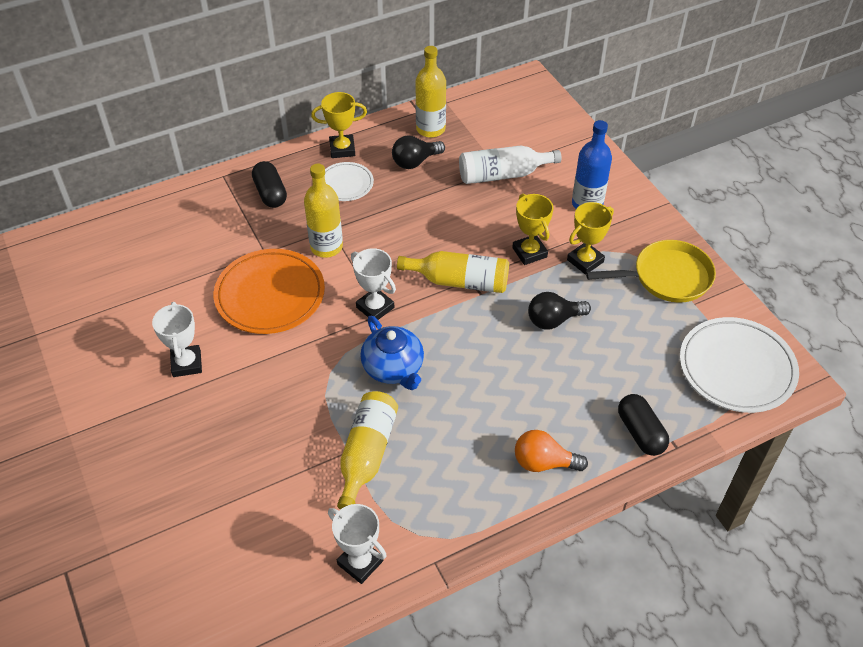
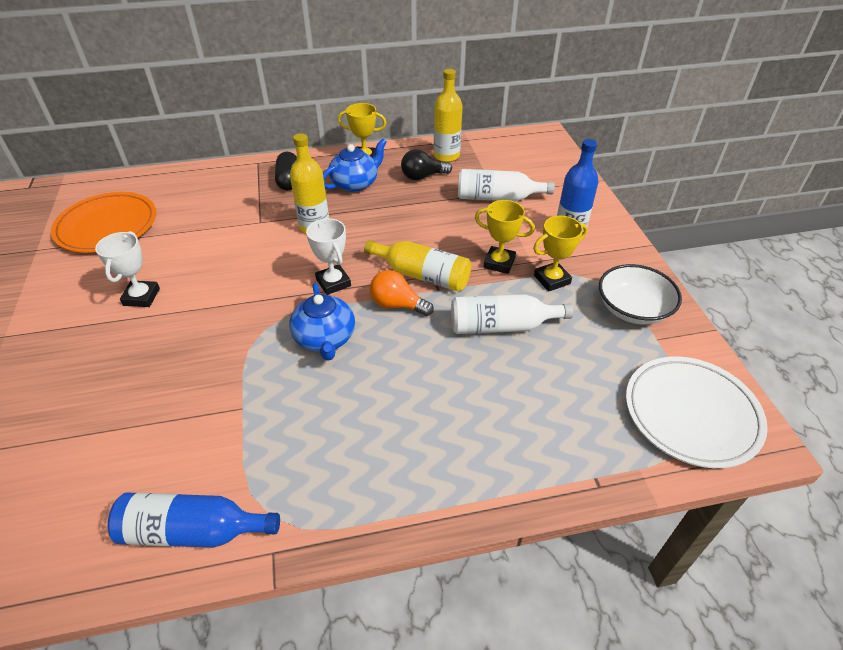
camera: 15 degrees right, 5 degrees down
(270, 295) = (245, 255): orange plate -> orange plate (107, 226)
(346, 184) = (355, 183): white plate -> blue teapot
(360, 562) = (193, 531): white trophy -> blue bottle
(366, 454) = (258, 415): yellow bottle -> none
(529, 252) = (499, 263): yellow trophy -> yellow trophy turned 60 degrees counterclockwise
(543, 462) = (440, 467): orange light bulb -> orange light bulb (397, 305)
(553, 320) = (502, 326): black light bulb -> white bottle
(640, 432) = (561, 460): black capsule -> none
(667, 277) = (633, 309): yellow pan -> white bowl

